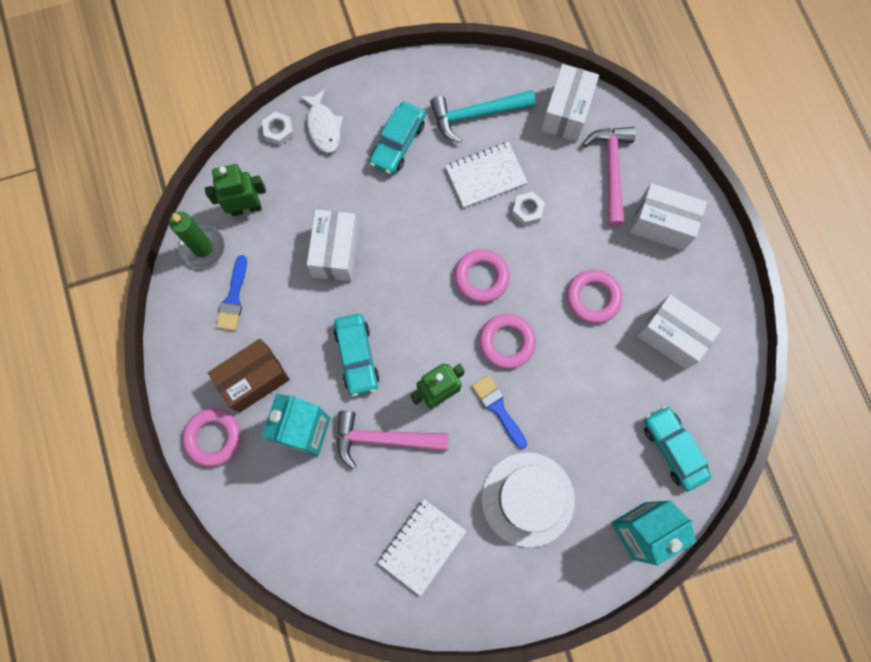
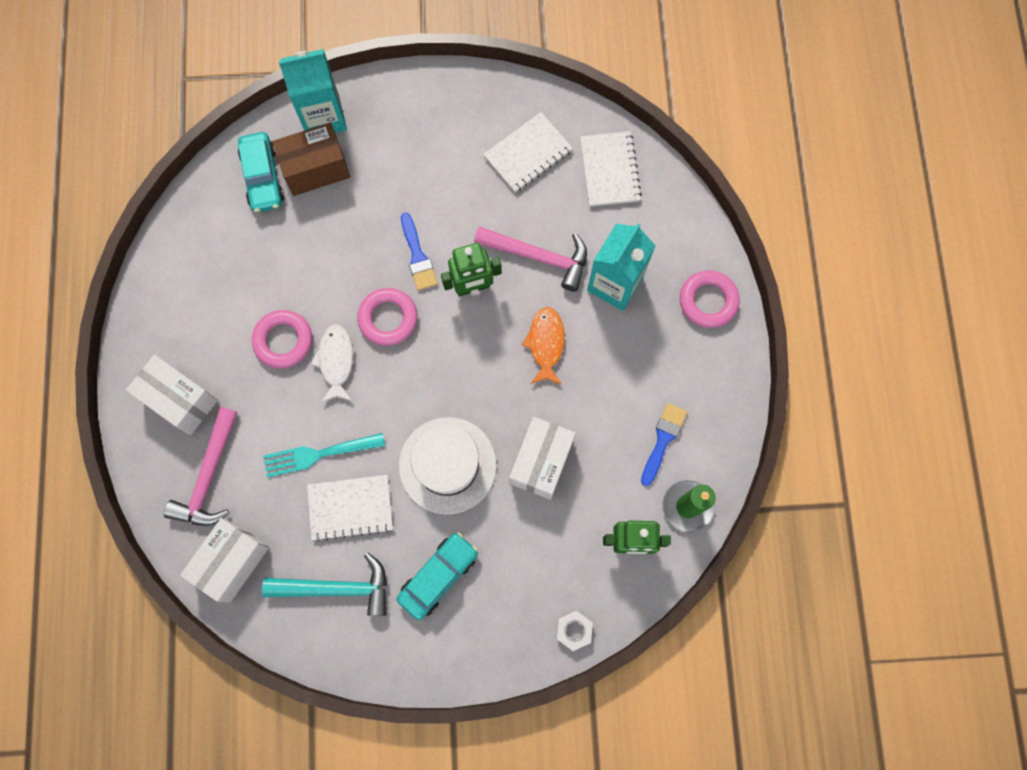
camera: 165 degrees left, 0 degrees up
(254, 379) = (656, 347): brown box -> brown box (316, 169)
(323, 127) = (519, 621): white fish -> white fish (336, 361)
(335, 550) = (609, 170): none -> white notebook
(357, 356) = (546, 344): turquoise car -> orange fish
(481, 277) = (392, 393): pink ring -> none
(527, 210) = (318, 454): white nut -> turquoise fork
(528, 499) = (416, 169): white hat -> white hat (447, 465)
(671, 337) = (220, 280): white box -> none

